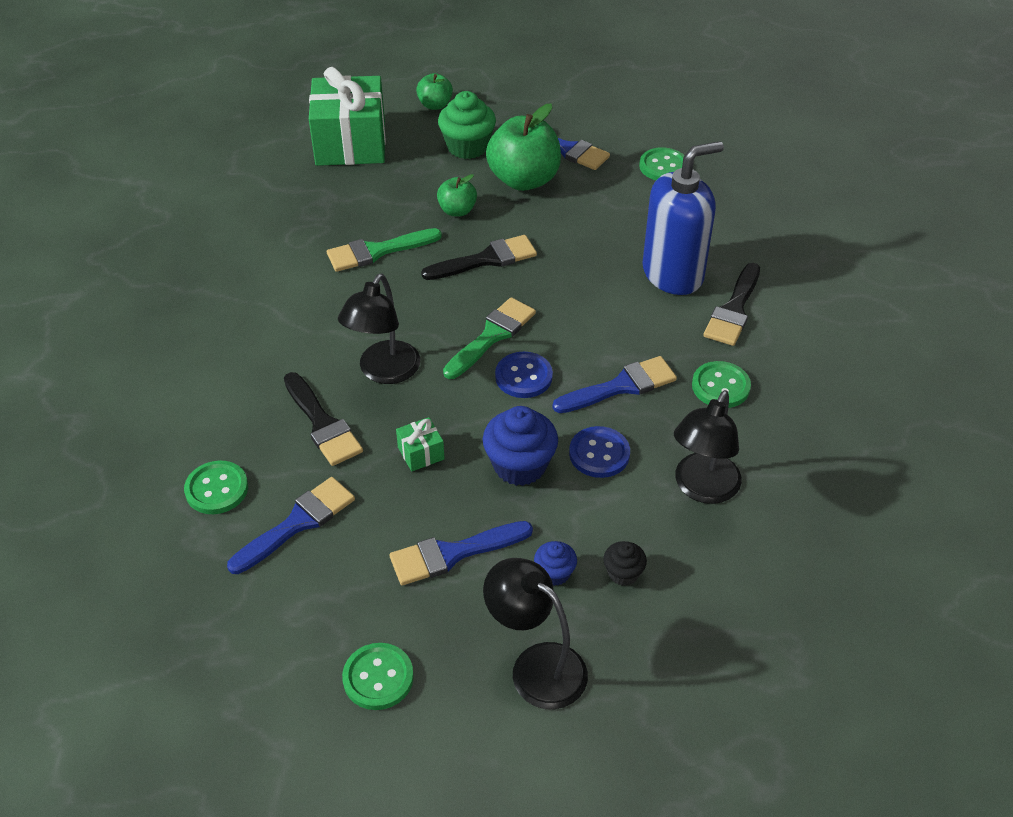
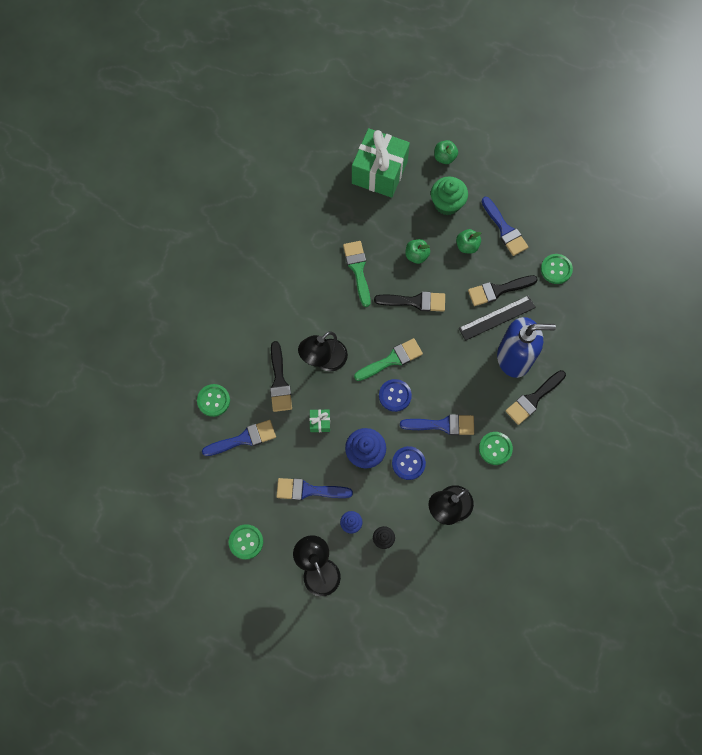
camera: 25 degrees right, 25 degrees up
(377, 251) = (358, 269): green brush -> green brush turned 75 degrees clockwise
(524, 180) = (467, 246): green apple -> green apple, size x0.52
(599, 211) = (498, 290): none -> black brush
(617, 239) = (497, 317): none -> black ruler

